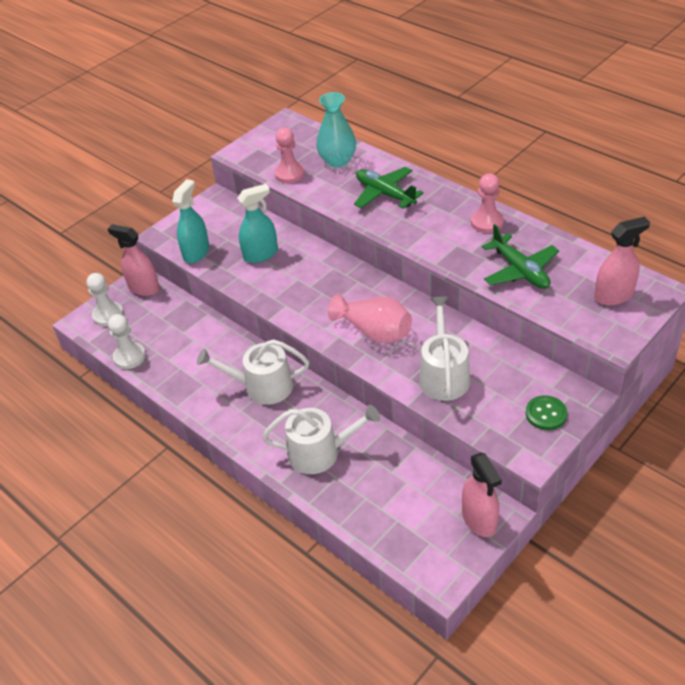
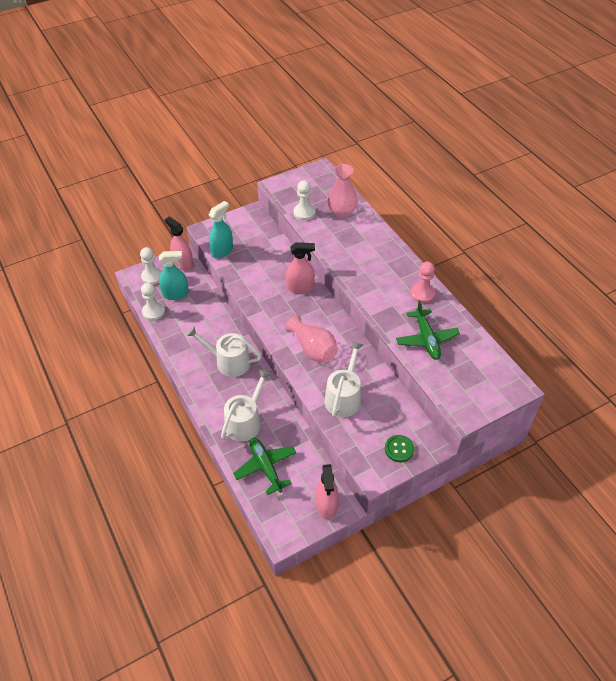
camera: 15 degrees right, 5 degrees up
(261, 254) = (264, 266): turquoise spray bottle -> turquoise spray bottle (175, 294)
(289, 174) = (304, 213): pink pawn -> white pawn
(320, 452) = (245, 421): white watering can -> white watering can turned 75 degrees counterclockwise
(337, 161) = (342, 212): turquoise vase -> pink vase
(385, 194) = (362, 249): green plane -> green plane (266, 467)
(614, 295) = (482, 380): pink spray bottle -> pink spray bottle (300, 287)

